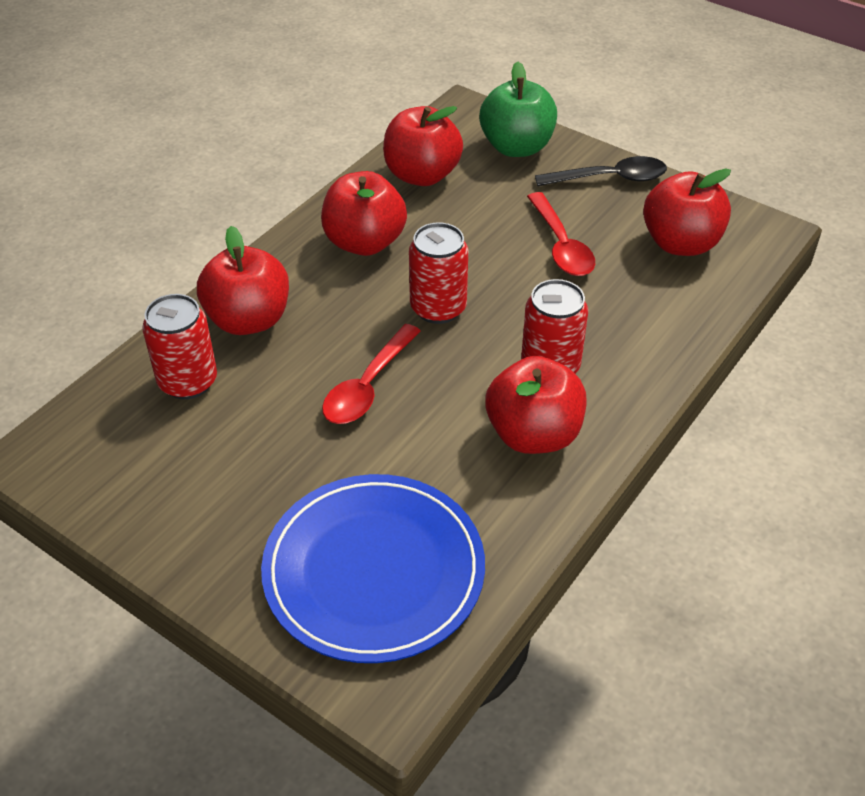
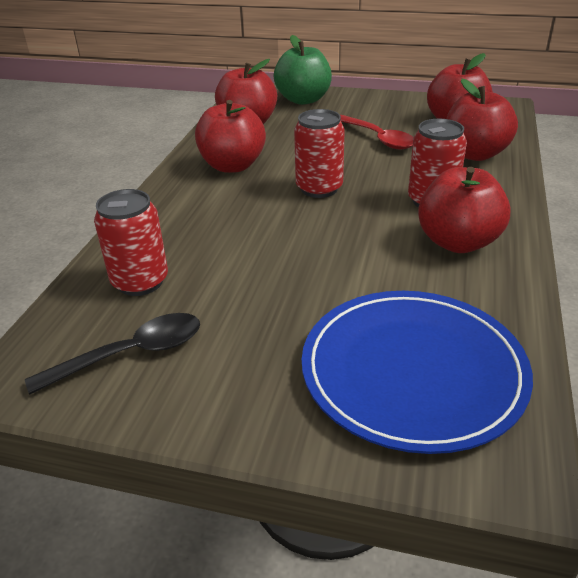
camera: 20 degrees left, 10 degrees down
(248, 320) = (169, 229): red apple -> red apple (475, 154)
(368, 386) = (302, 246): red spoon -> none
(610, 178) = (379, 102): black spoon -> black spoon (131, 354)

